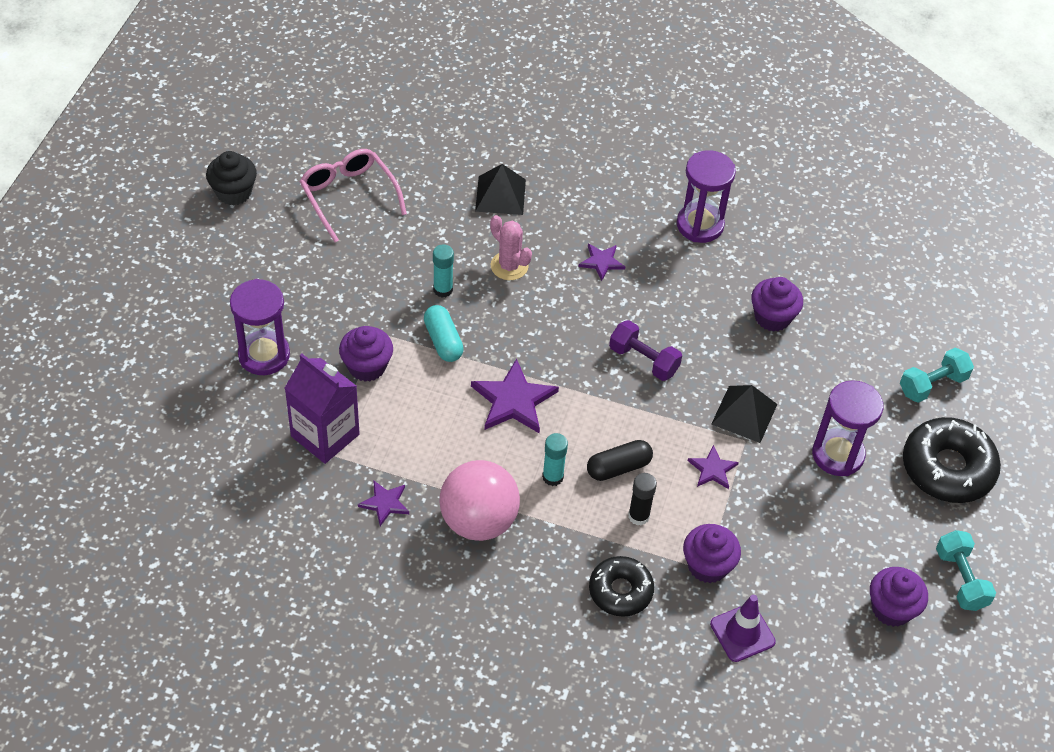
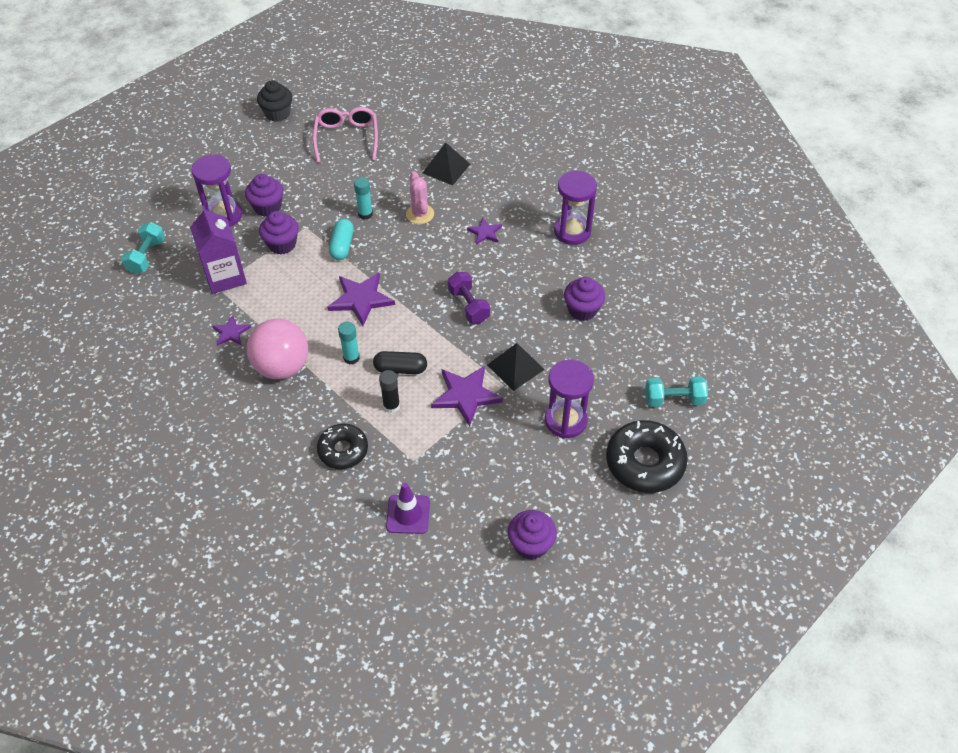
camera: 30 degrees right, 0 degrees up
(707, 565) = (416, 458): purple cupcake -> purple cupcake (267, 207)
(712, 469) = (466, 395): purple star -> purple star, size x1.77
(960, 579) = (599, 546): turquoise dumbbell -> turquoise dumbbell (146, 256)

